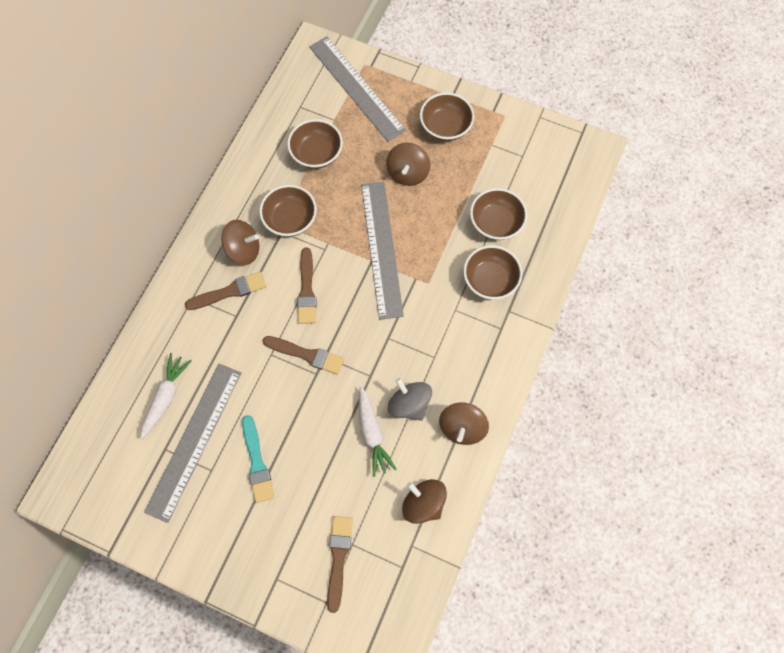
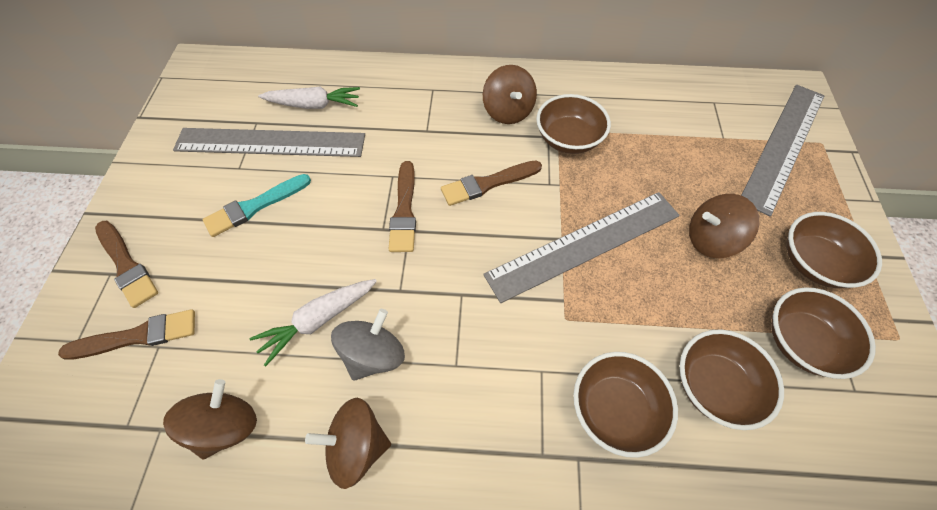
camera: 70 degrees right, 10 degrees down
(229, 292) = (453, 116): brown brush -> brown brush (127, 265)
(316, 154) = (667, 136): brown bowl -> brown bowl (801, 342)

